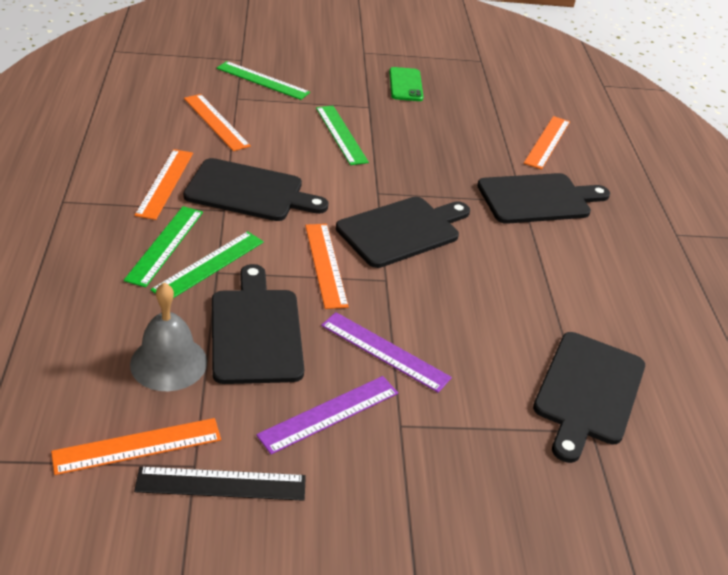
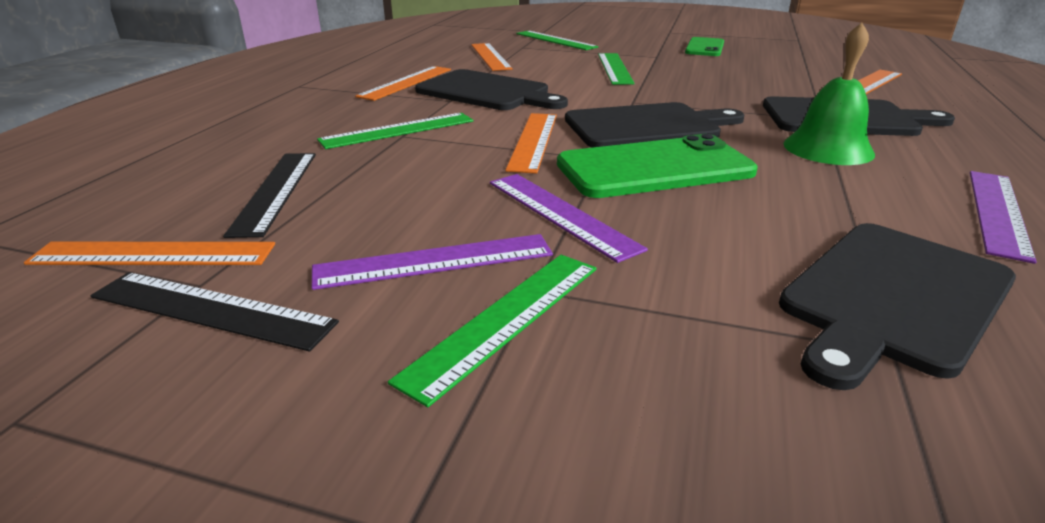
camera: 25 degrees right, 10 degrees down
(165, 245) = (366, 115): green ruler -> green ruler (505, 319)
(168, 362) = (275, 191): grey bell -> black ruler
(255, 331) = (403, 179): black cutting board -> none
(426, 288) = (654, 168): none -> green phone
(533, 243) = (828, 148): none -> green bell
(637, 302) = (997, 212): none -> purple ruler

